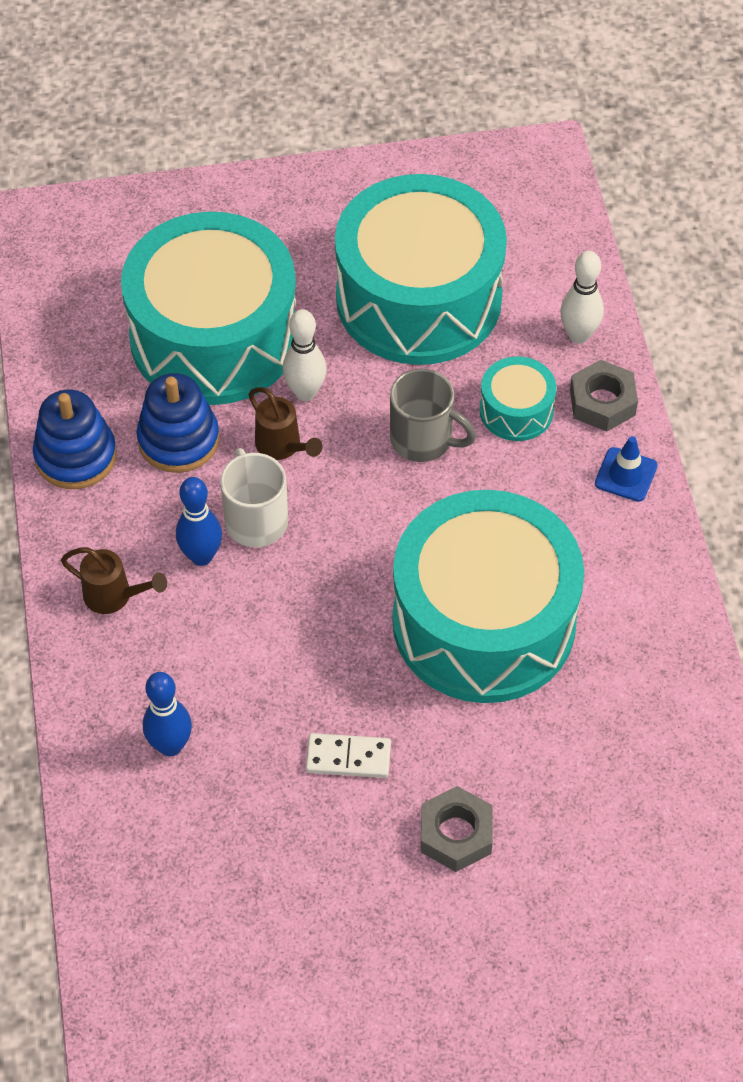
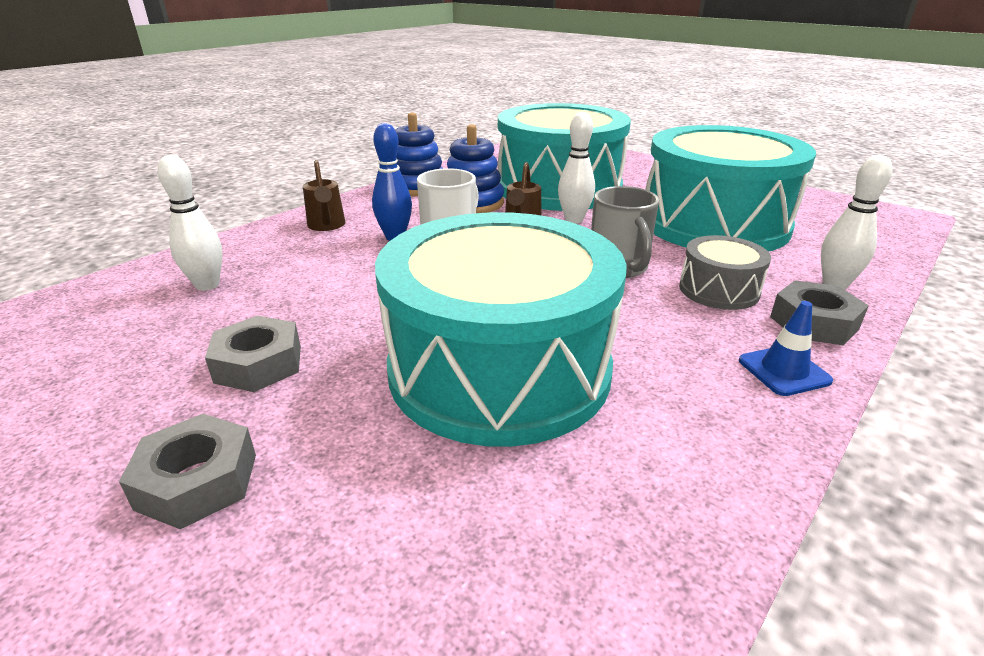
camera: 50 degrees right, 25 degrees down
(170, 746) = (207, 285): blue bowling pin -> white bowling pin
(348, 757) = (258, 364): white domino -> grey nut
(516, 410) = (718, 290): turquoise drum -> grey drum

